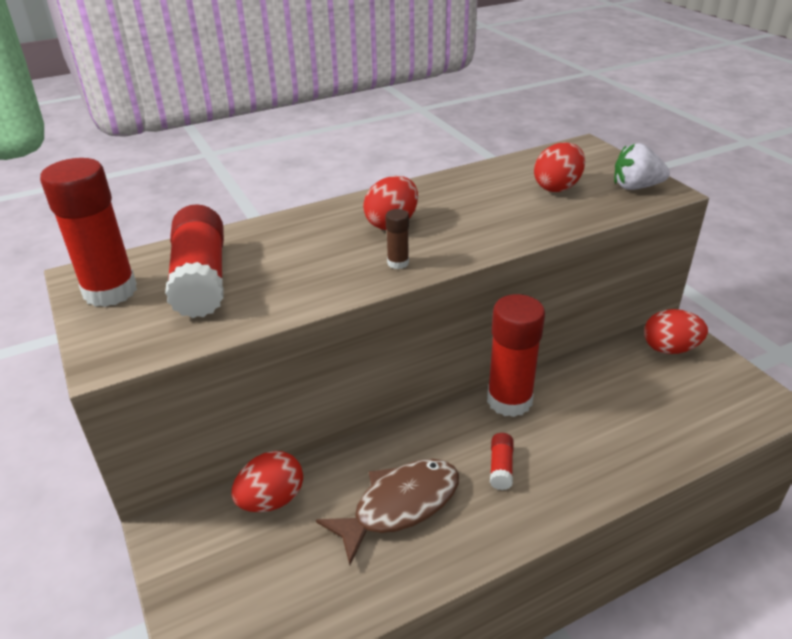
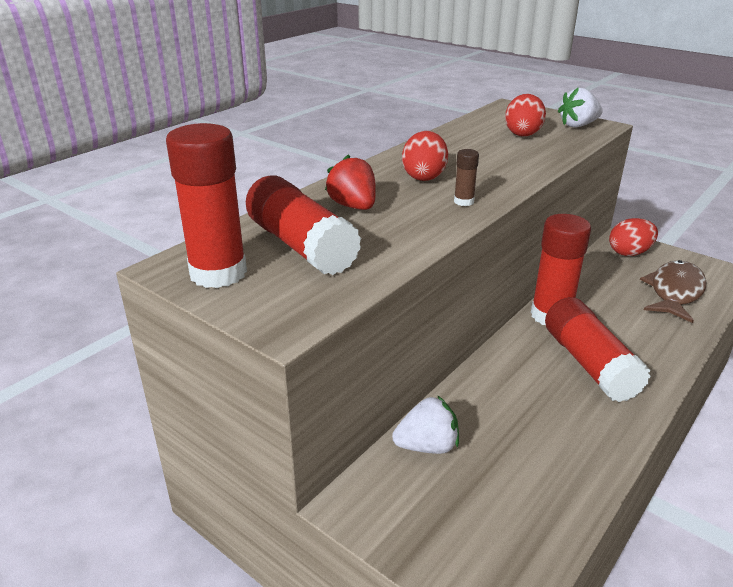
camera: 25 degrees left, 5 degrees down
(271, 500) = (427, 446): red egg -> white strawberry
(289, 245) = (353, 206): none -> red strawberry
(399, 506) = (539, 415): brown fish -> brown fish (674, 292)
(501, 467) = (589, 364): red glue stick -> red glue stick, size x2.29

